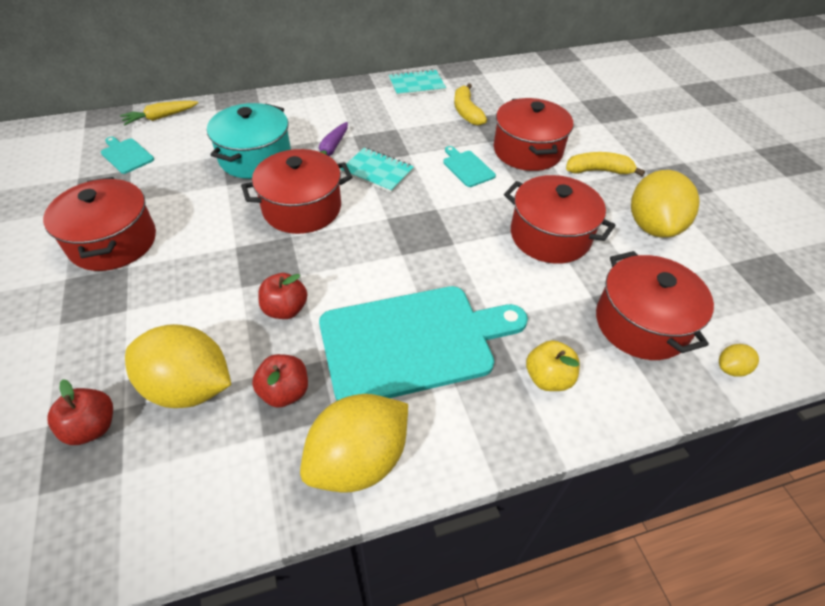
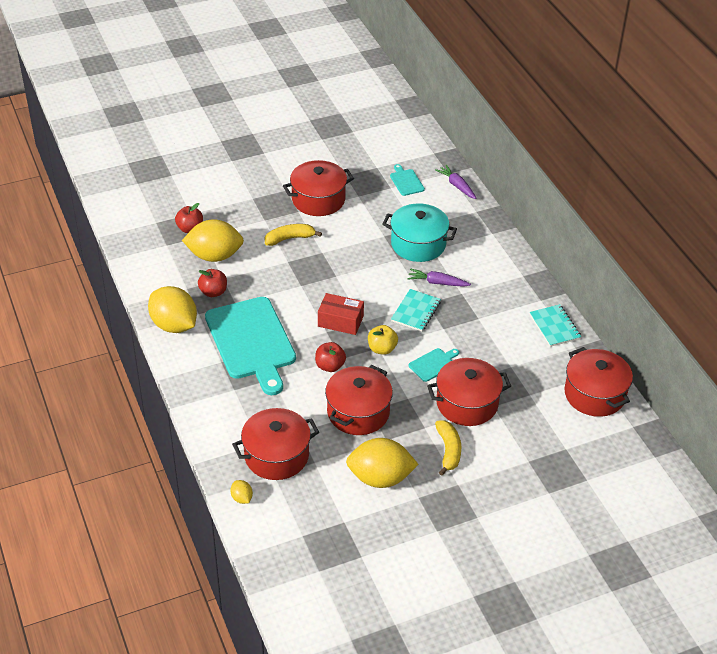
camera: 85 degrees right, 5 degrees down
(126, 155) = (406, 181): turquoise cutting board -> turquoise cutting board turned 60 degrees counterclockwise
(161, 117) = (457, 186): yellow carrot -> purple carrot
(189, 387) = (214, 256): yellow lemon -> yellow lemon turned 75 degrees clockwise
(285, 309) = (271, 283): red apple -> red apple (330, 366)
(302, 208) = (365, 277): red pot -> red pot (594, 394)
(383, 239) = (340, 321): none -> red box
(466, 112) = (518, 362): yellow banana -> yellow banana (289, 238)
(548, 378) = (229, 403): yellow apple -> yellow apple (382, 349)

